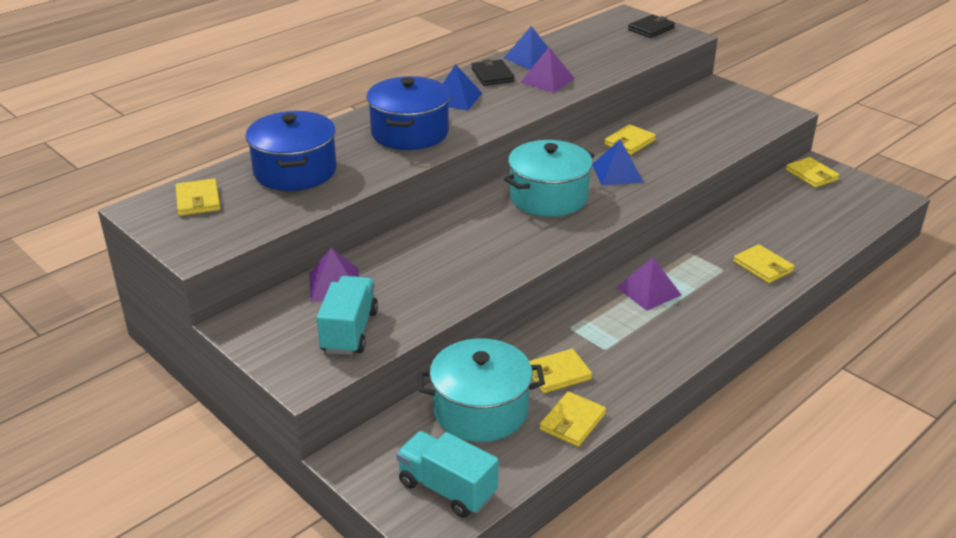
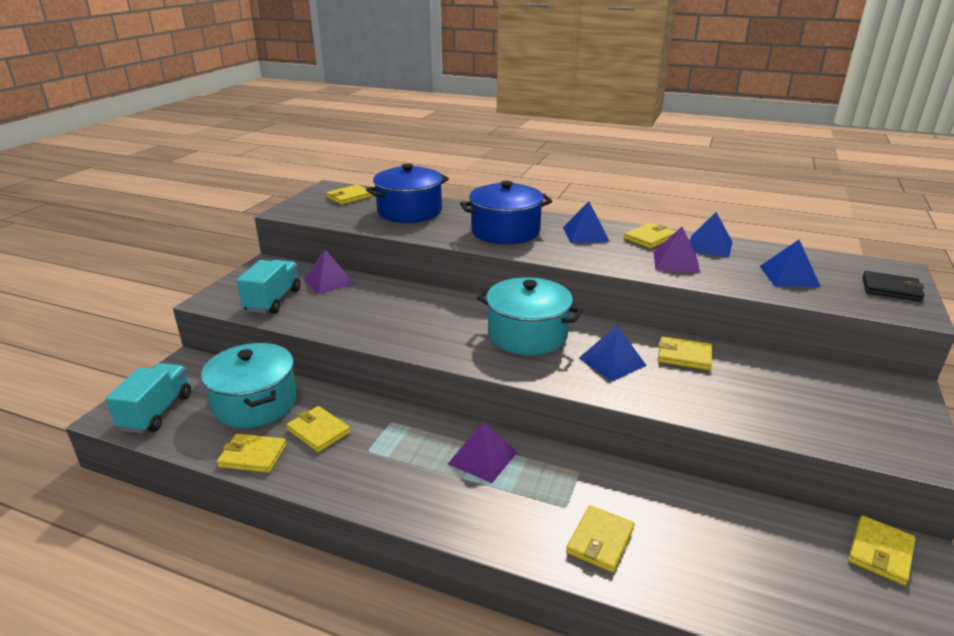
camera: 65 degrees right, 5 degrees down
(349, 331) = (273, 300): turquoise truck -> turquoise truck turned 60 degrees counterclockwise
(492, 75) = (649, 238): black wallet -> yellow wallet
(606, 51) = (789, 276): none -> blue pyramid

